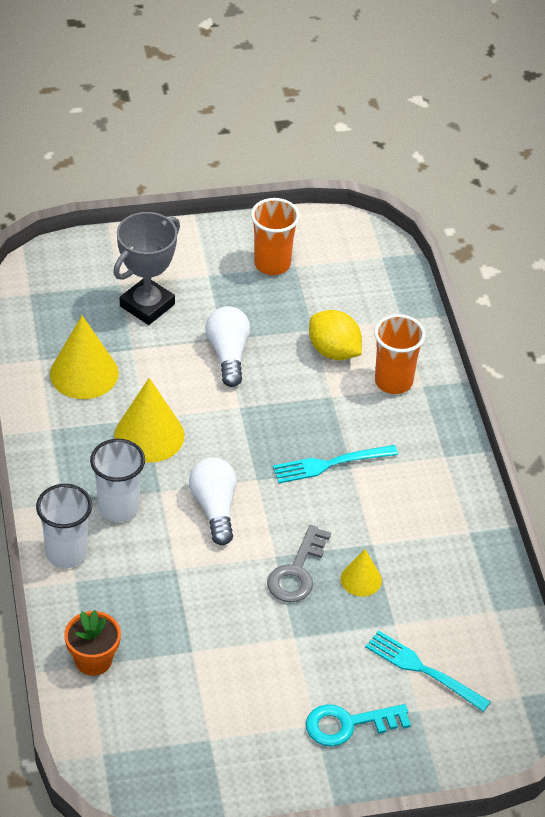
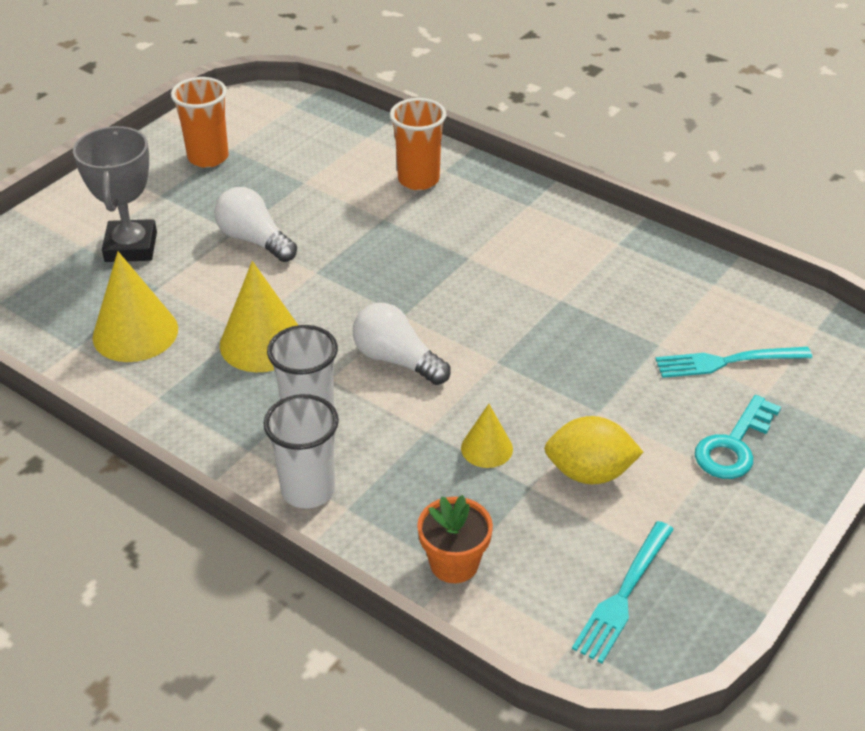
camera: 40 degrees left, 5 degrees down
(297, 571) = (531, 360): grey key -> none
(330, 464) = (448, 265): turquoise fork -> turquoise fork (623, 595)
(334, 351) = (342, 187): yellow lemon -> yellow lemon (589, 473)
(361, 579) = (588, 331): yellow cone -> yellow cone (487, 448)

